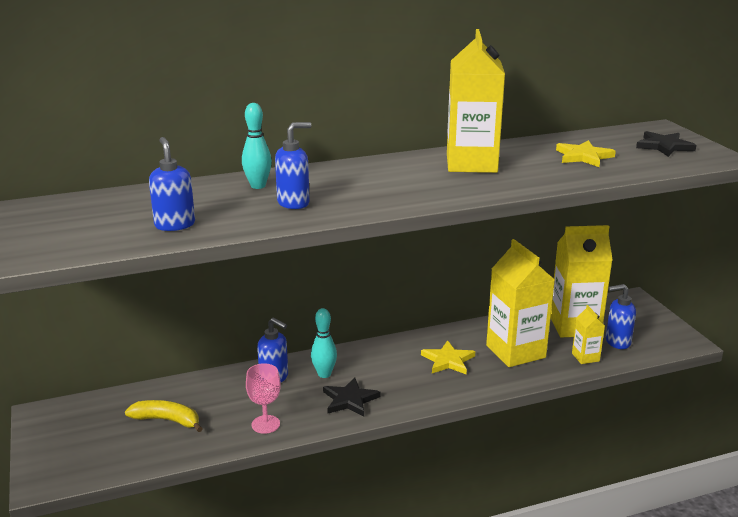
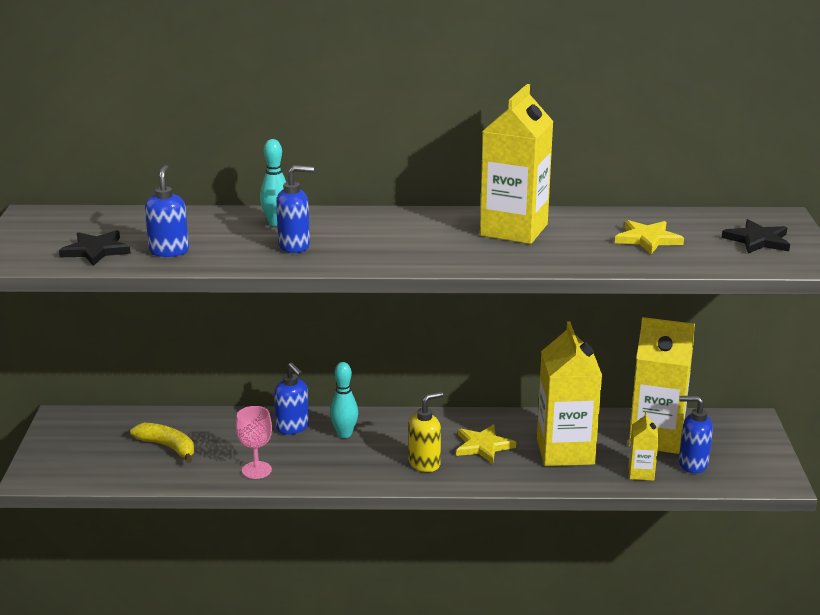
camera: 20 degrees right, 0 degrees up
(350, 400) = (353, 464): black star -> black star (96, 250)
(410, 386) = (425, 463): none -> yellow soap dispenser

